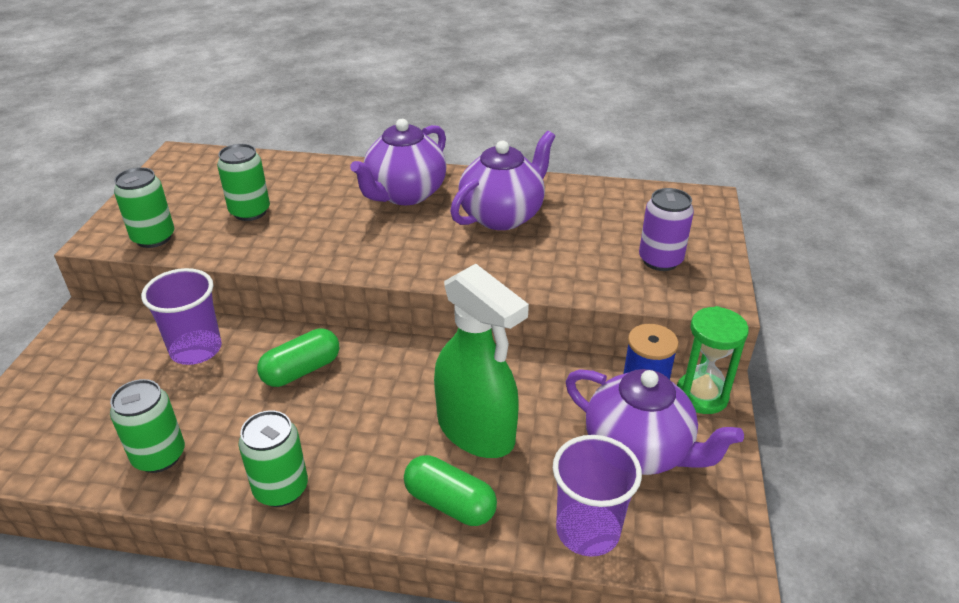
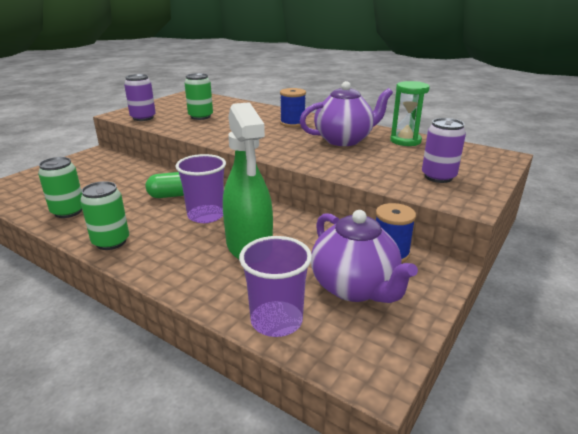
camera: 25 degrees right, 10 degrees down
(153, 238) = (143, 118): green can -> purple can
(196, 349) = (132, 175): purple cup -> purple cup (206, 215)
(405, 194) = (292, 123): purple teapot -> blue spool
(450, 503) = (198, 277): green capsule -> none
(701, 395) = (431, 271): green hourglass -> green hourglass (405, 141)

